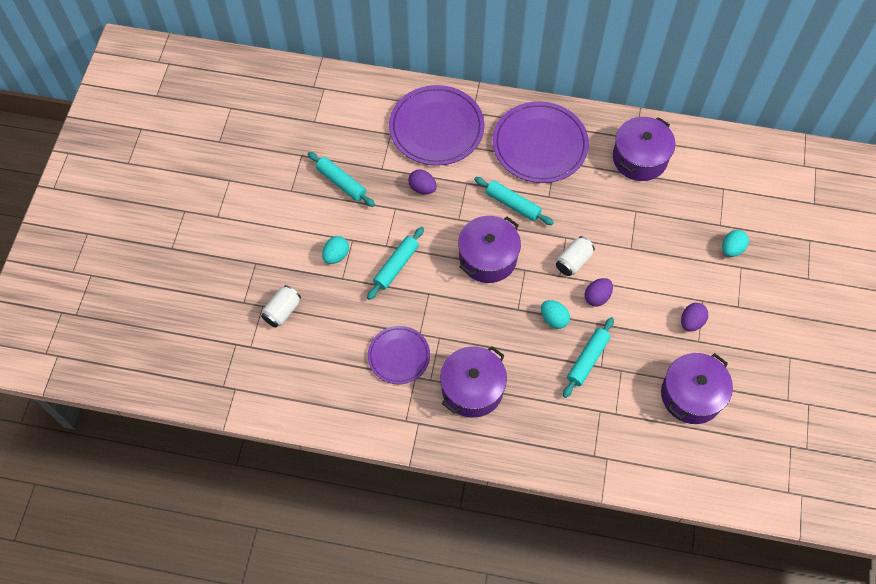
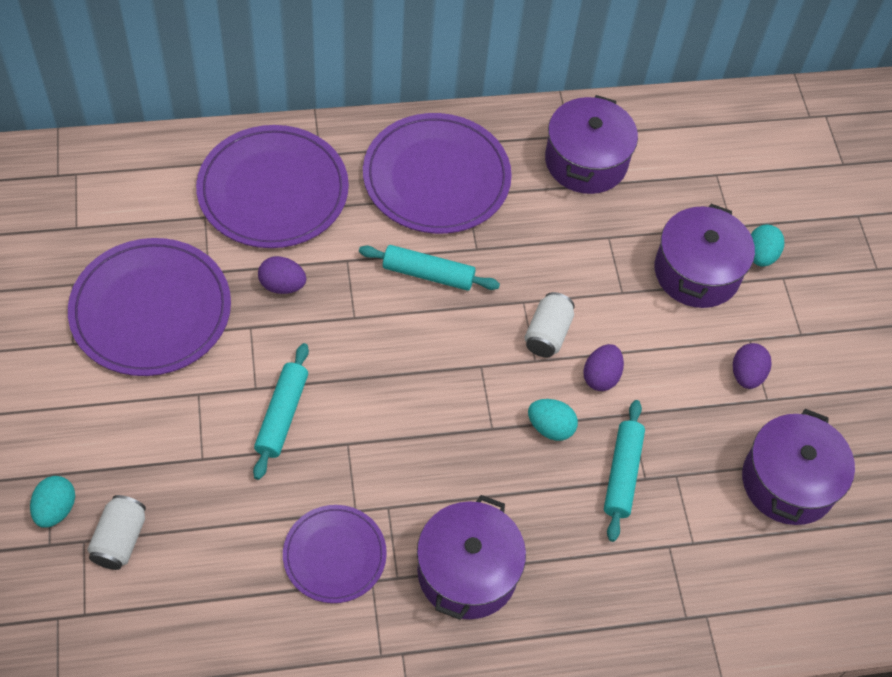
camera: 25 degrees left, 5 degrees down
(336, 255) = (180, 425): turquoise egg -> turquoise egg (56, 509)
(341, 183) = (151, 310): turquoise rolling pin -> purple plate
(488, 258) = (419, 363): purple pot -> purple pot (697, 272)

